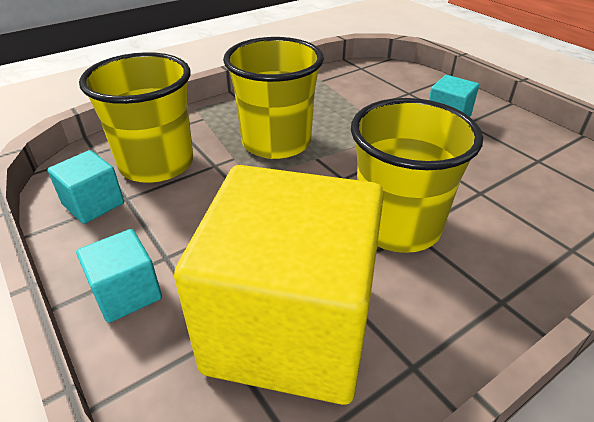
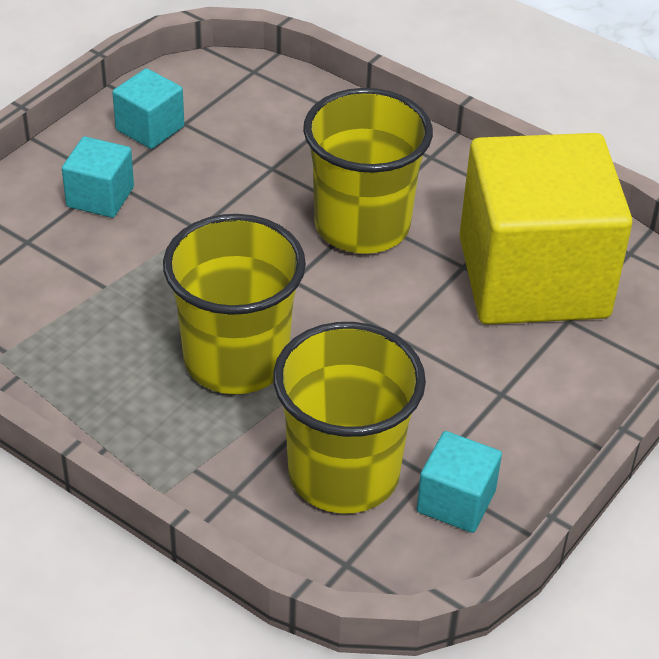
camera: 110 degrees left, 5 degrees up
(127, 293) = (563, 403): turquoise cube -> turquoise cube (150, 128)

